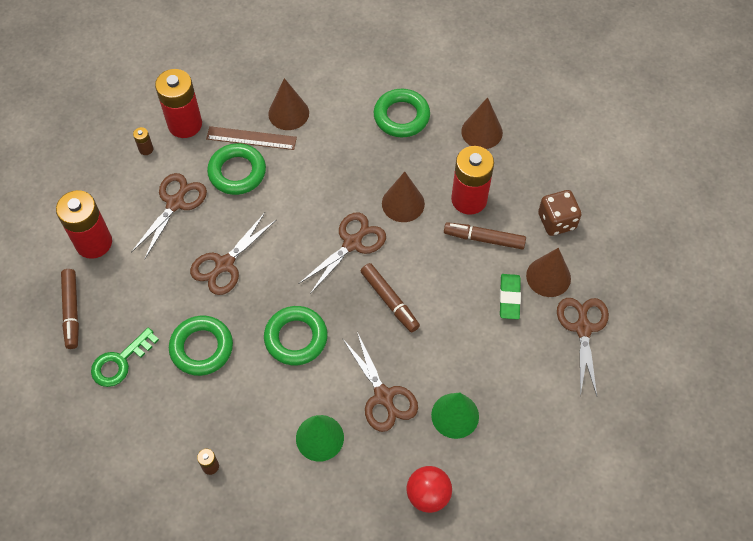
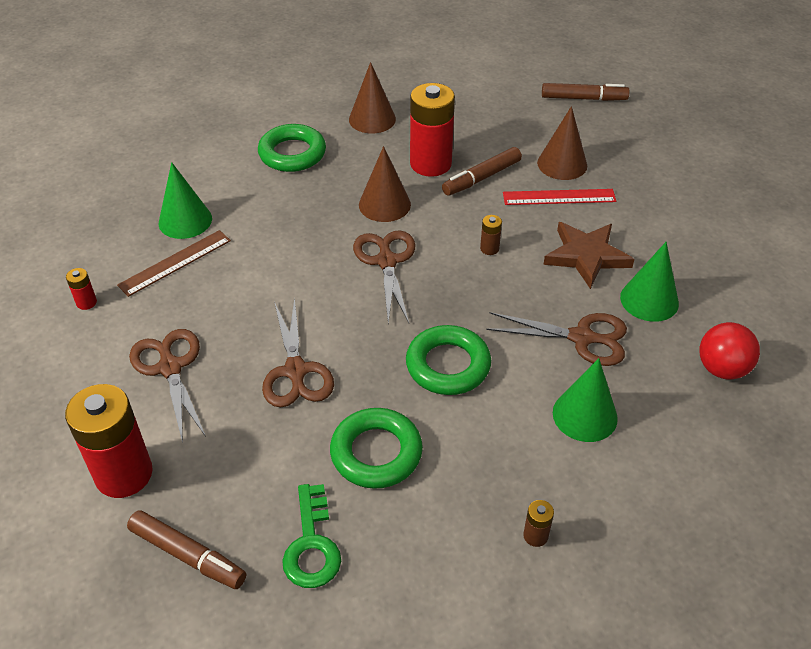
camera: 50 degrees left, 15 degrees down
(146, 149) = (70, 352): brown battery -> brown battery (489, 248)
(185, 124) = (86, 302): red battery -> red battery, size x0.42
(237, 172) = (199, 296): green ring -> none
(288, 113) = (185, 220): brown cone -> green cone
(389, 300) = (479, 272): brown marker -> brown marker (583, 98)
(464, 352) = (586, 256): none -> brown star
(509, 298) = (559, 197): green eraser -> red ruler
(556, 221) = (512, 129): brown dice -> none
(583, 328) = (634, 174): brown scissors -> none

